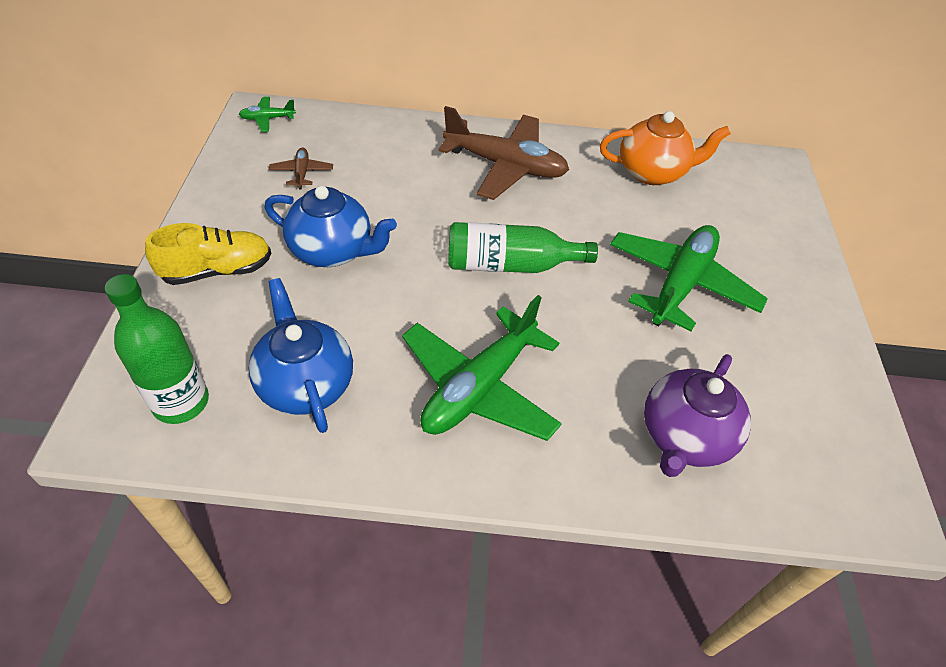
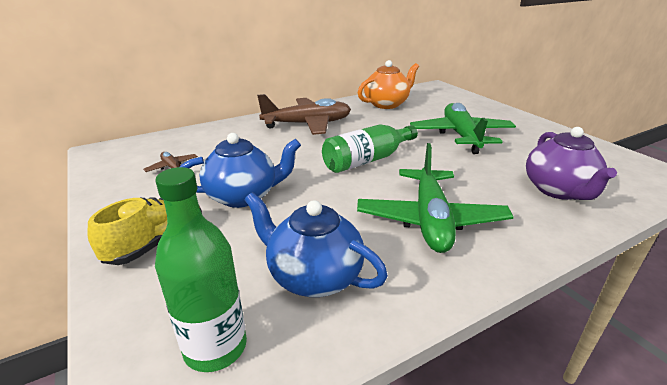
camera: 30 degrees left, 20 degrees down
(268, 119) = (114, 152): green plane -> none

